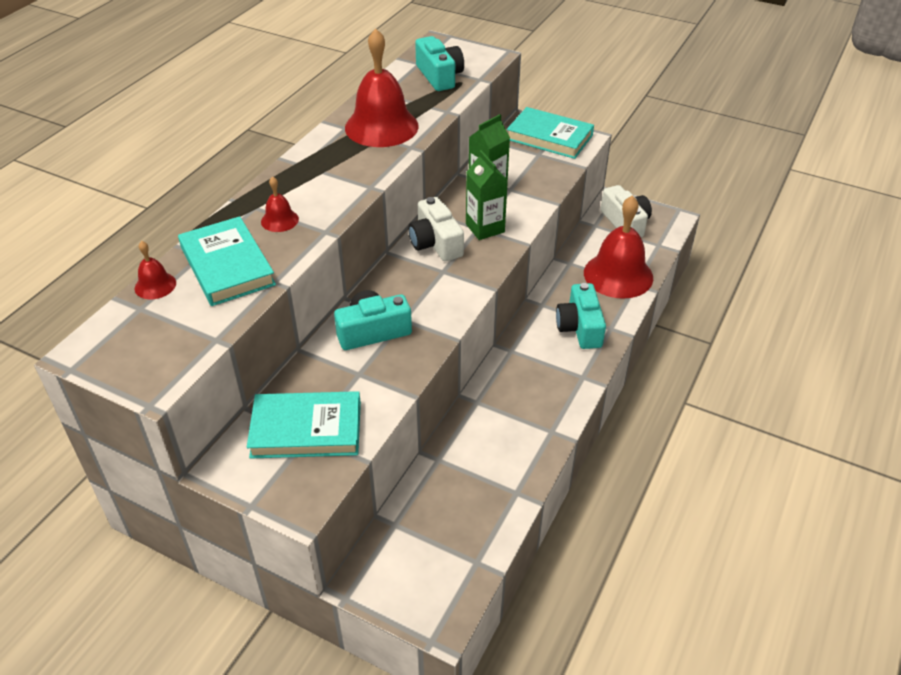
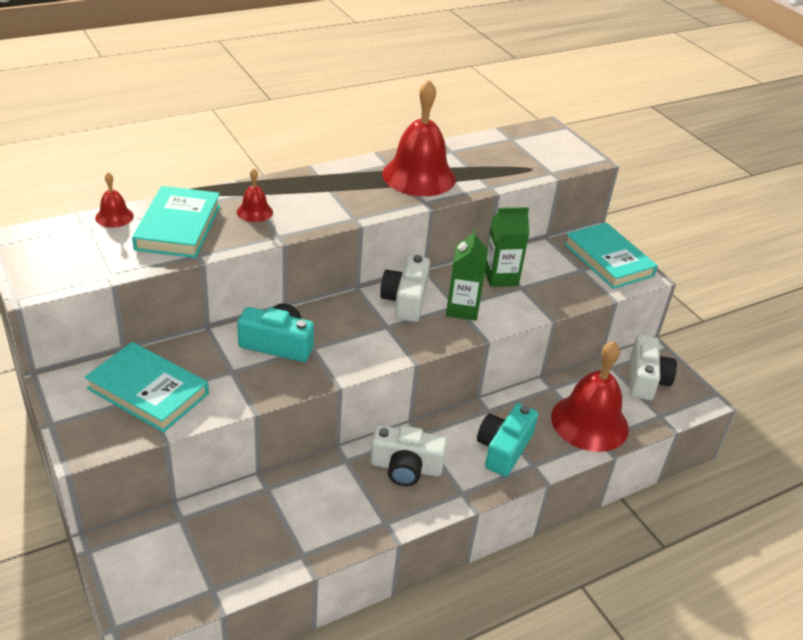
camera: 30 degrees right, 5 degrees down
(439, 76) = (517, 156): turquoise camera -> none
(525, 381) = (406, 467): none -> white camera

